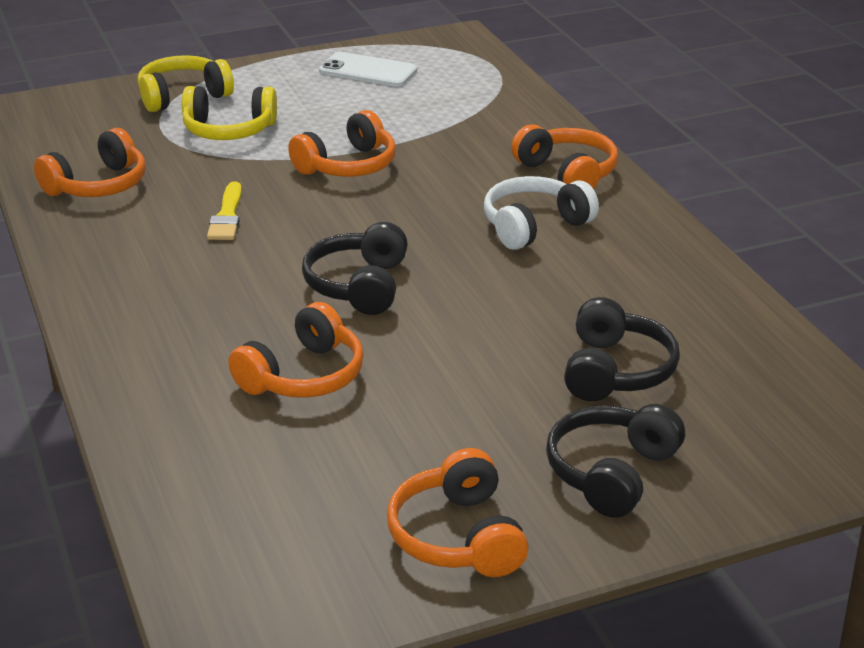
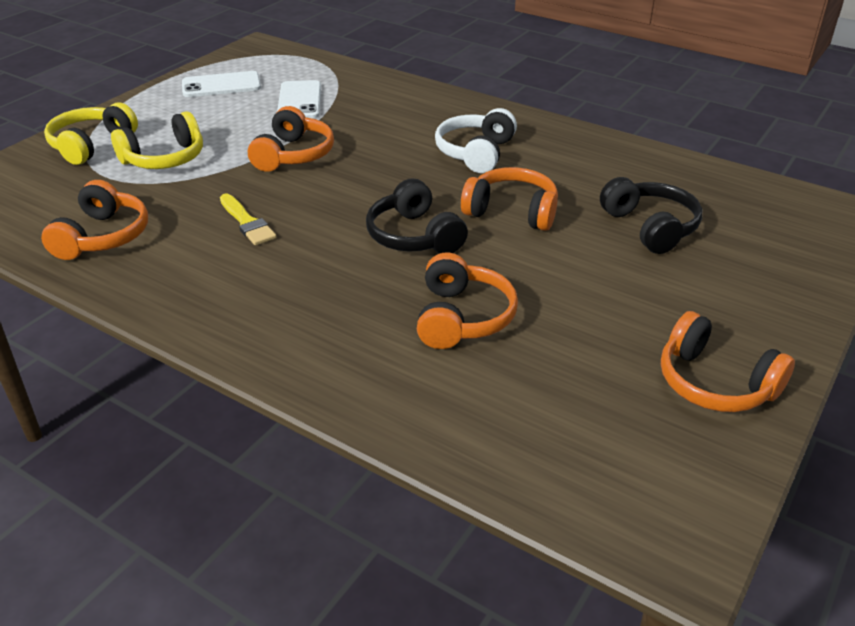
camera: 35 degrees left, 5 degrees up
(424, 111) = (300, 101): none -> white phone
(567, 173) = (450, 112): orange headphones -> orange headphones (512, 212)
(612, 473) = (739, 294): black headphones -> none

